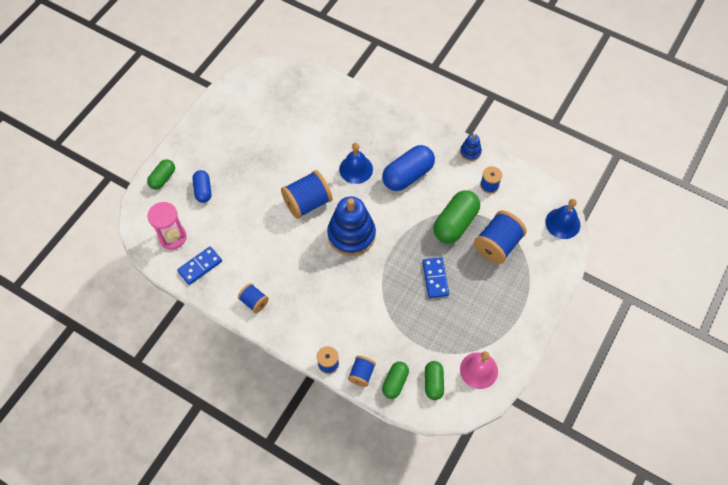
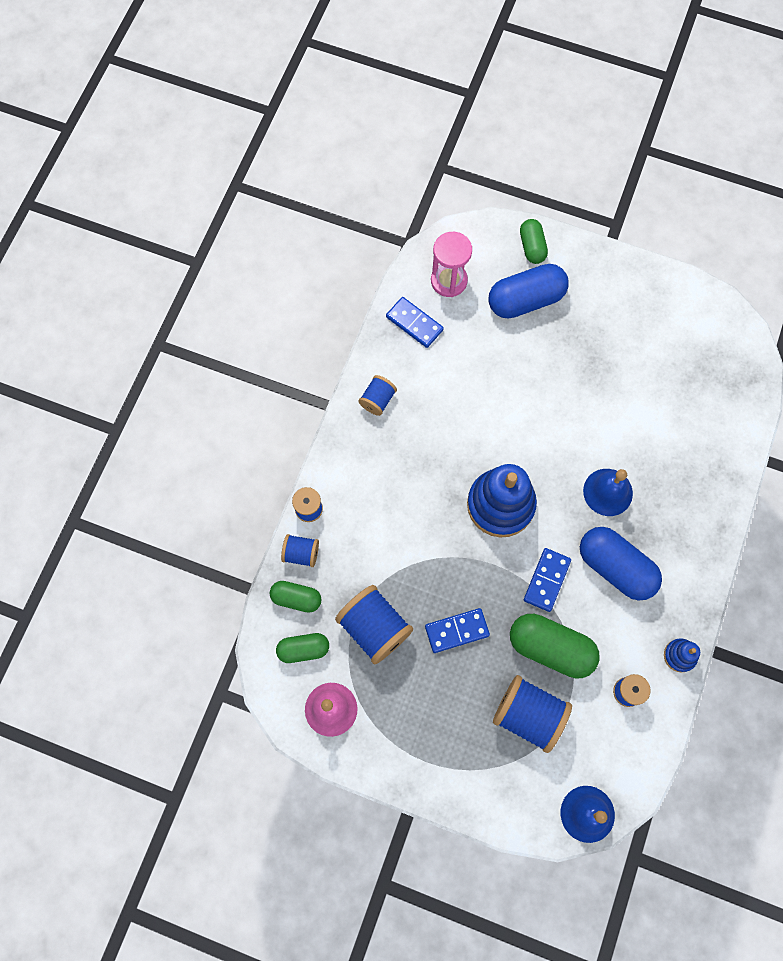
camera: 80 degrees right, 10 degrees up
(163, 178) = (532, 247): green capsule -> green capsule turned 60 degrees clockwise
(203, 190) = (525, 300): blue capsule -> blue capsule, size x1.72
(307, 203) = (537, 436): blue spool -> blue spool (374, 627)
(409, 217) = (547, 580): none -> blue domino

